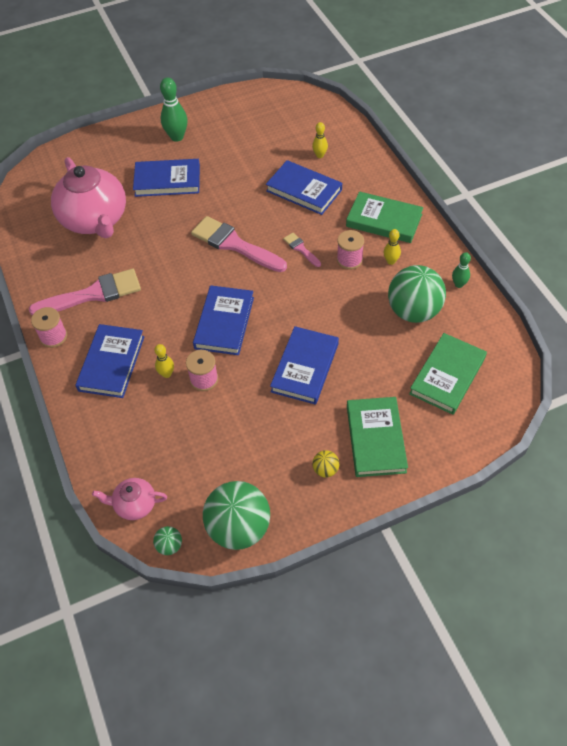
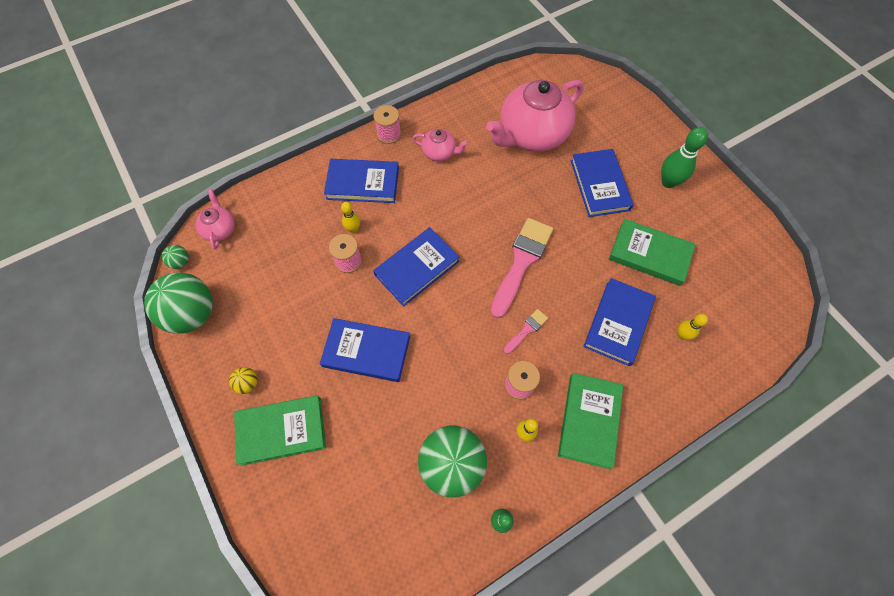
camera: 80 degrees right, 10 degrees up
(93, 294) = (439, 153): pink brush -> pink teapot
(224, 323) = (417, 268): blue book -> blue book turned 45 degrees counterclockwise
(447, 376) = (363, 508): green book -> green book (649, 254)

